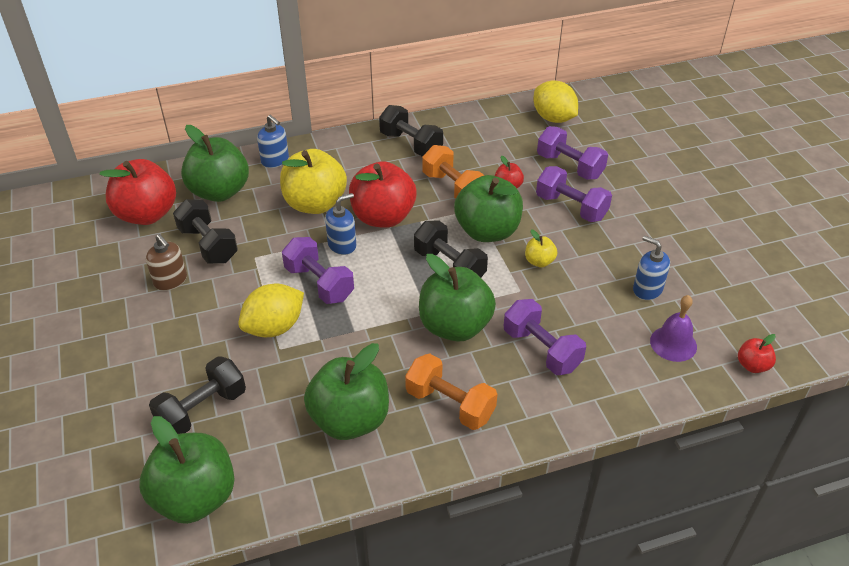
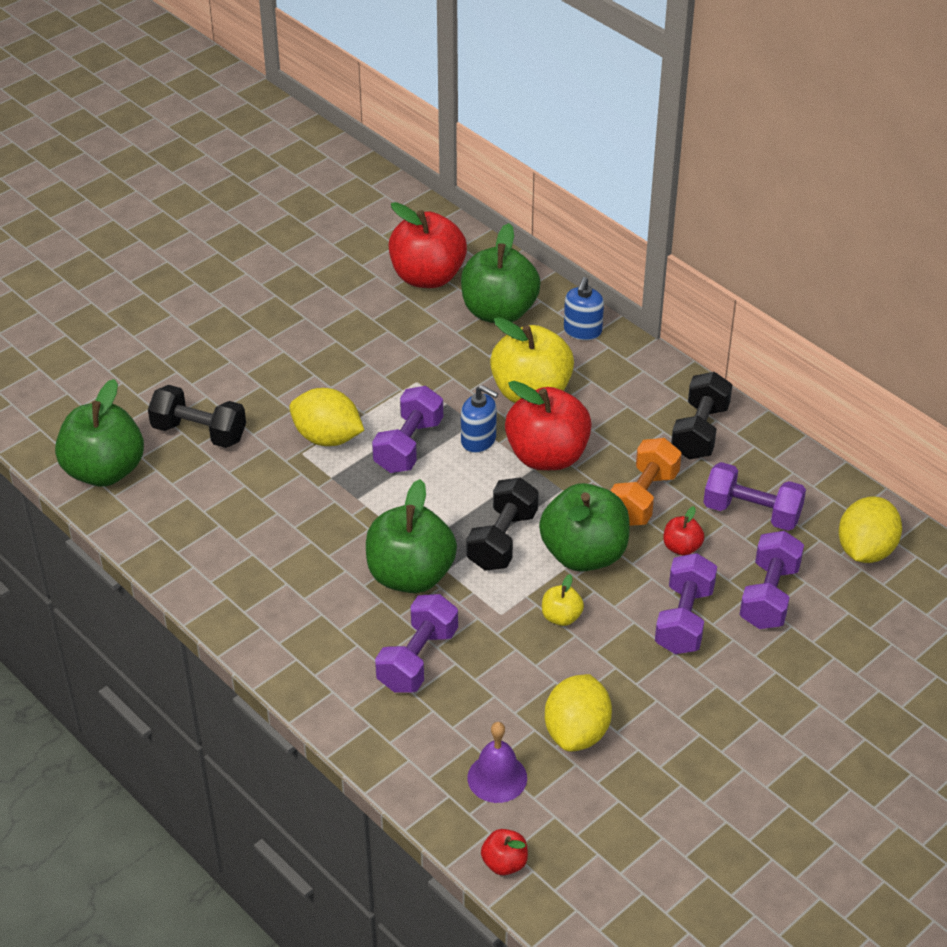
camera: 65 degrees right, 0 degrees up
(171, 280) = (345, 337): brown soap dispenser -> none
(208, 245) = (412, 340): black dumbbell -> none
(350, 419) = (240, 539): green apple -> none
(450, 404) = (299, 607): orange dumbbell -> none
(496, 148) = (752, 512): none -> purple dumbbell
(647, 289) = (577, 732): blue soap dispenser -> yellow lemon

